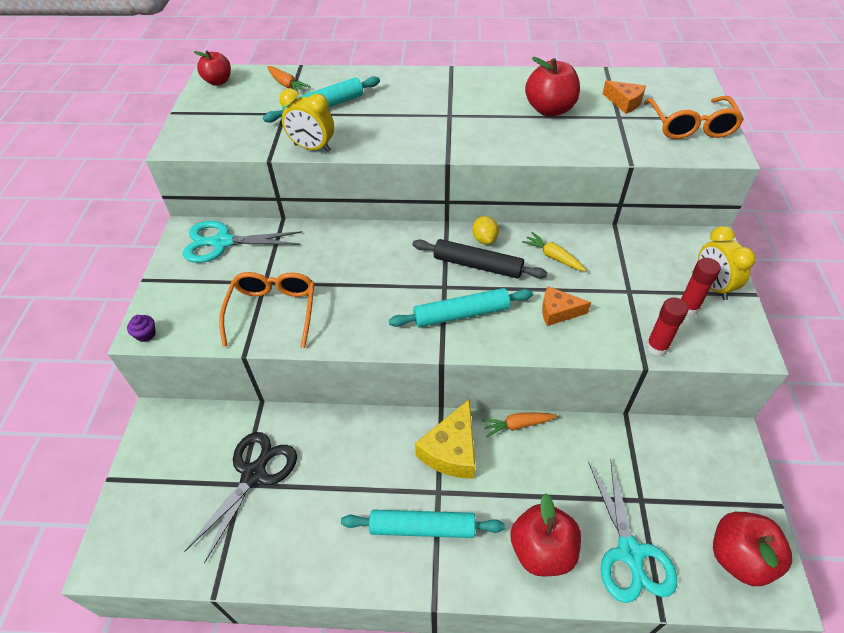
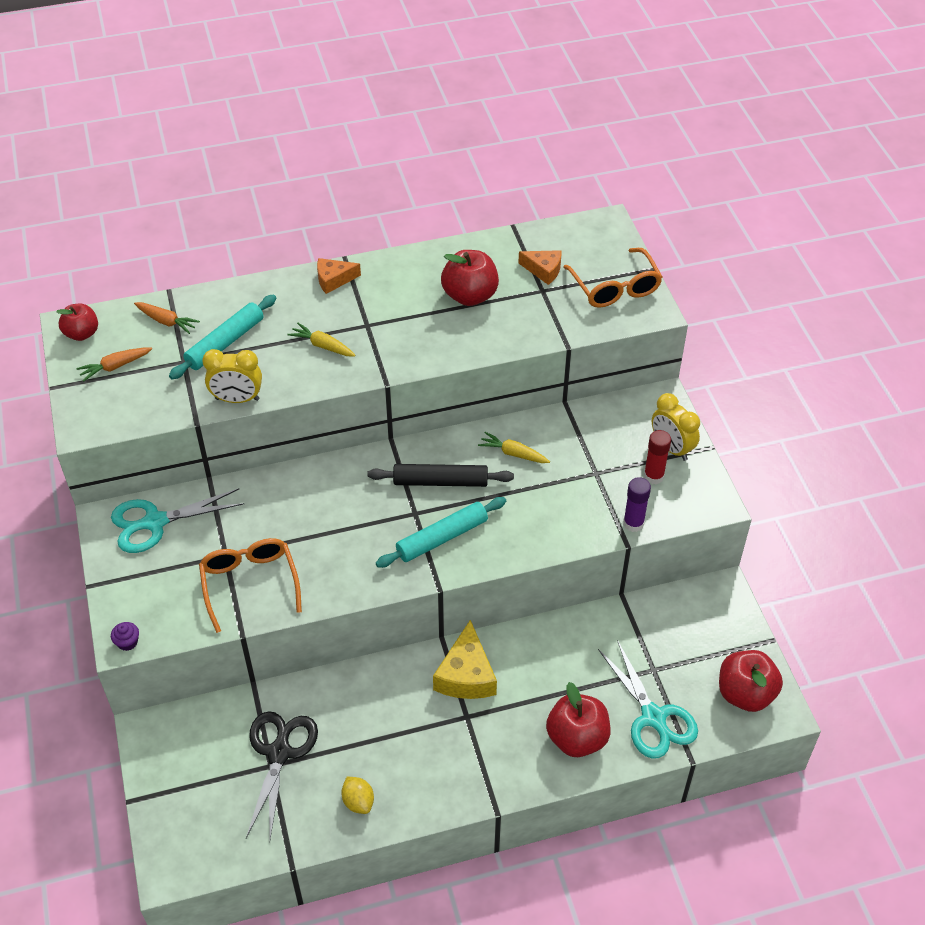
camera: 20 degrees left, 0 degrees up
(404, 123) = (322, 346): none -> yellow carrot
(422, 528) = (463, 751): turquoise rolling pin -> none
(484, 239) = (438, 450): yellow lemon -> yellow lemon (358, 801)
(517, 425) = (521, 633): orange carrot -> orange carrot (115, 367)
(558, 311) = (534, 511): orange cheese -> orange cheese (334, 280)
(657, 347) = (633, 523): red glue stick -> purple glue stick

